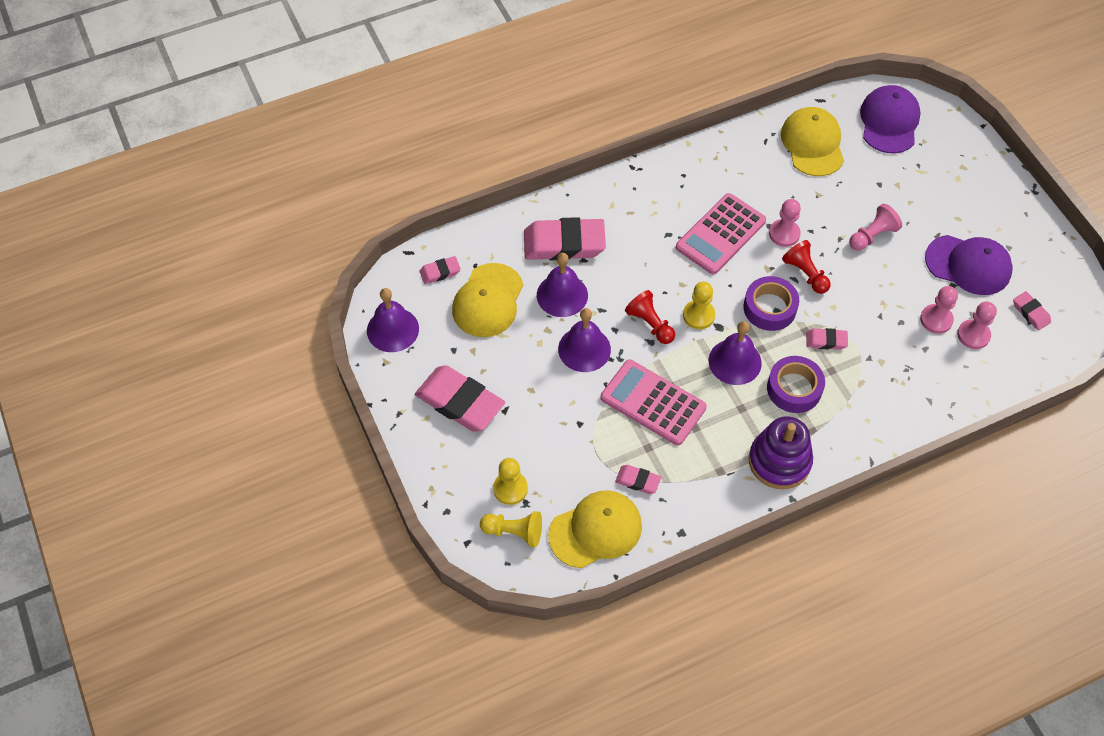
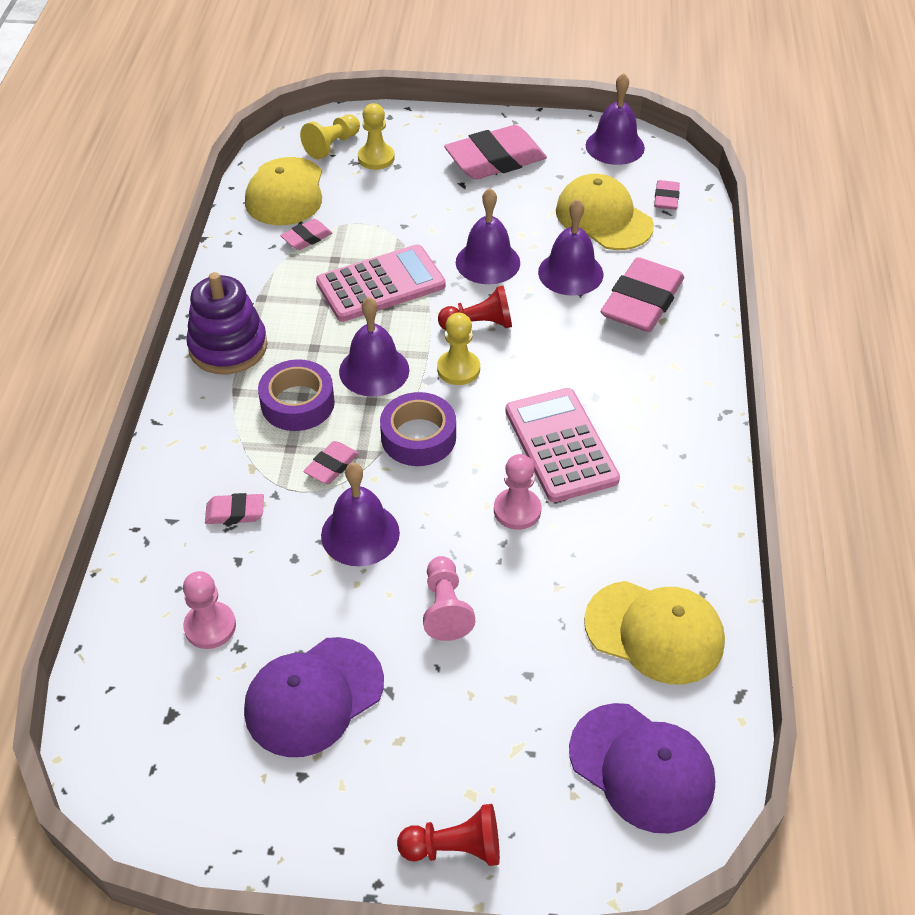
camera: 120 degrees right, 10 degrees down
(805, 274) = (440, 498): red pawn -> red pawn (455, 848)
(860, 299) = (360, 534): none -> purple bell
(936, 320) = (265, 599): pink pawn -> none
(1030, 312) = (182, 723): pink eraser -> pink eraser (235, 512)

